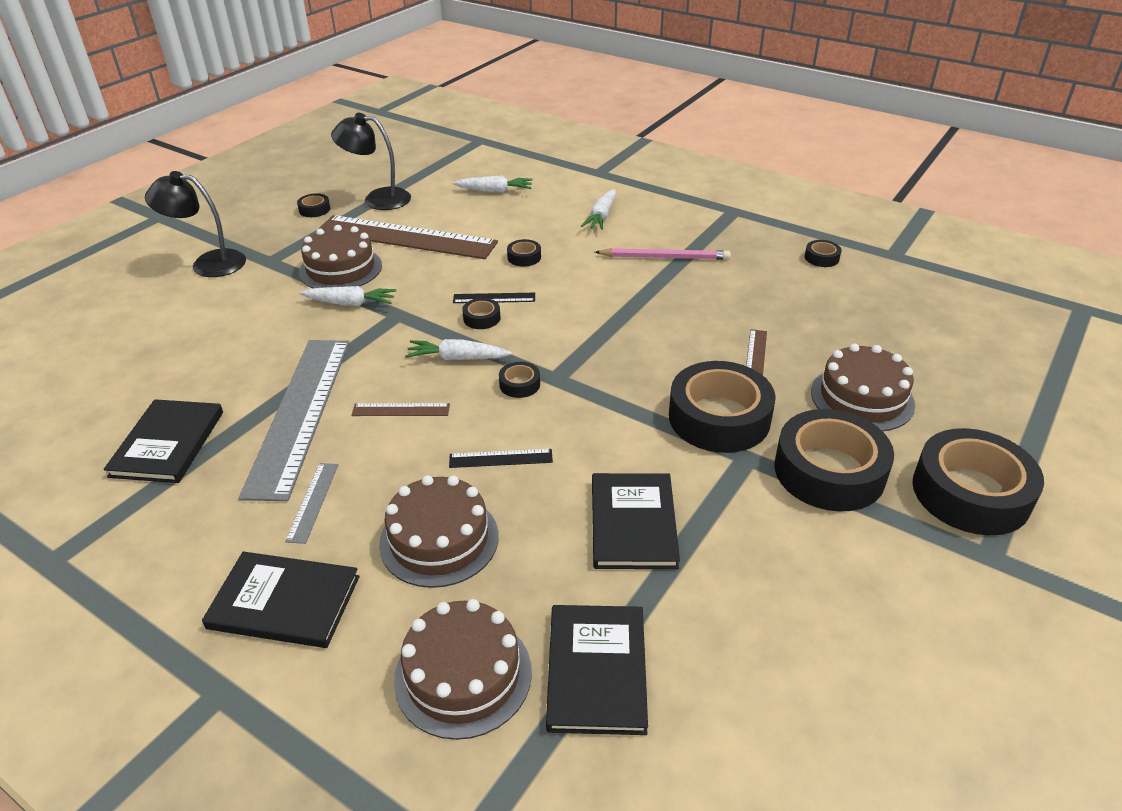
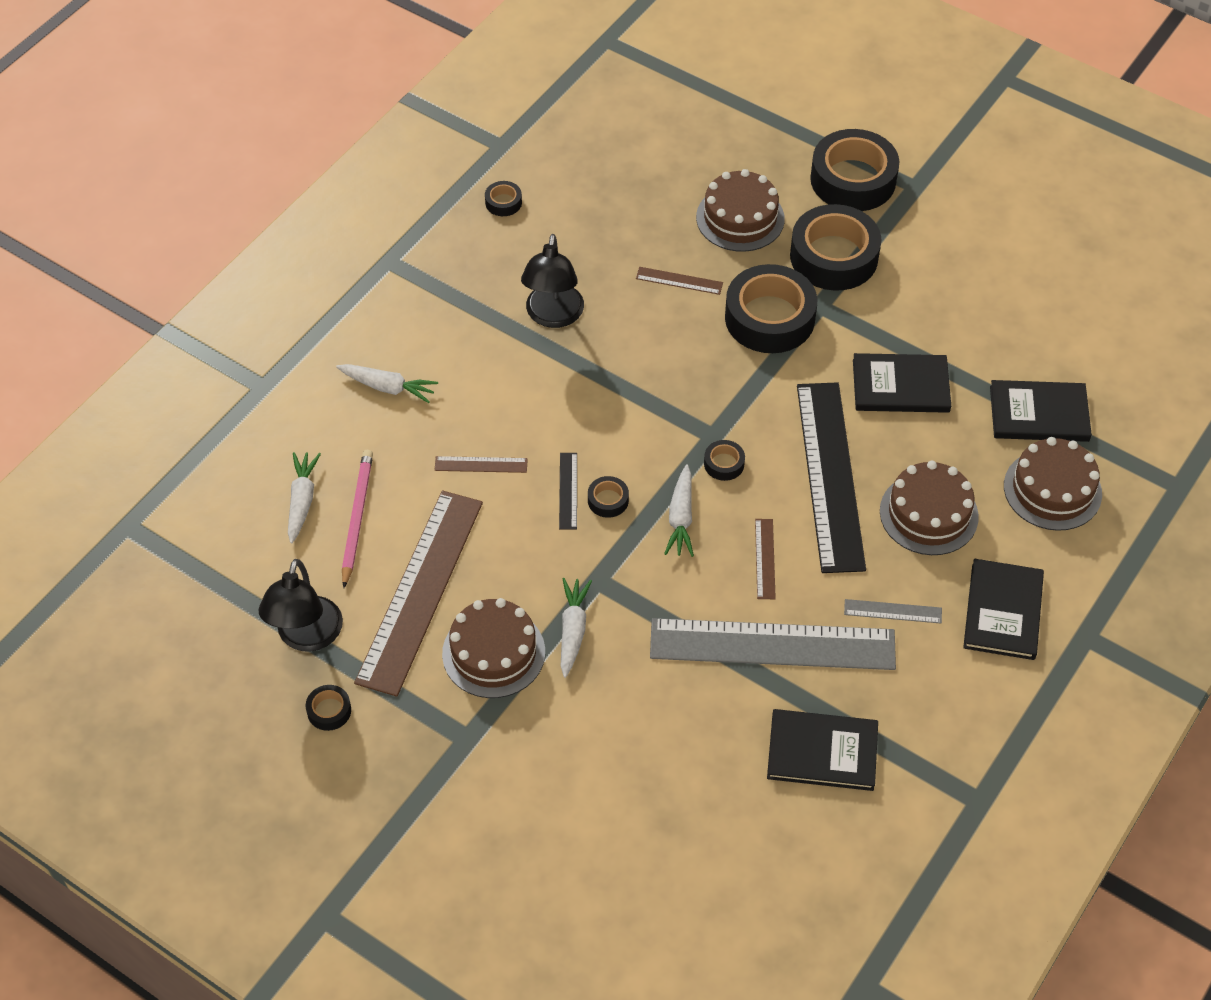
camera: 90 degrees left, 15 degrees up
(208, 263) = (468, 810): black lamp -> black lamp (553, 316)
(500, 458) = (830, 475): black ruler -> black ruler, size x2.49
(524, 257) = (481, 464): black tape -> brown ruler
(665, 257) = (491, 333): pink pencil -> pink pencil (357, 518)

